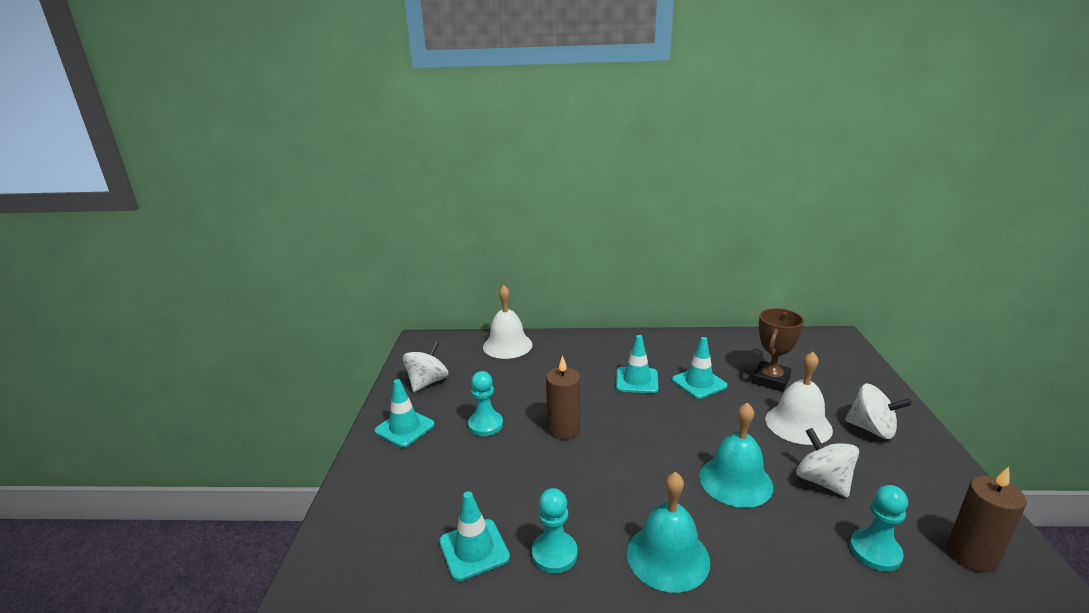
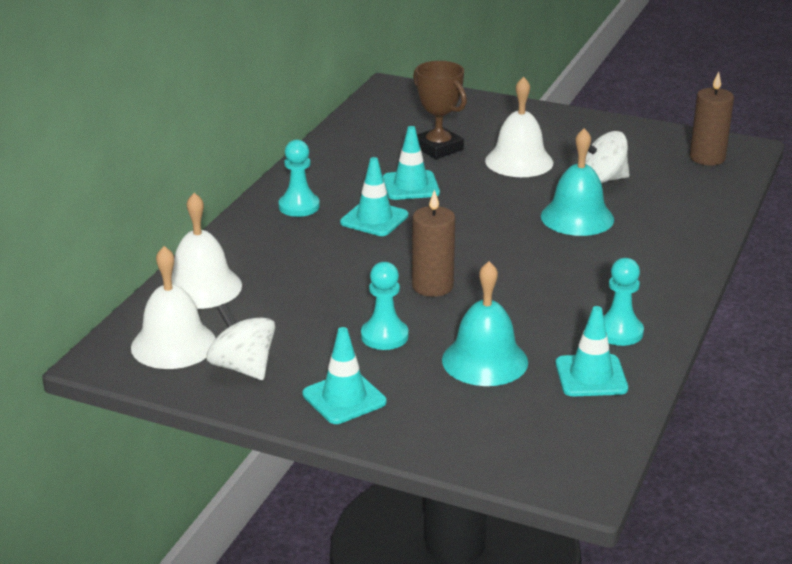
camera: 70 degrees left, 5 degrees up
(442, 354) = (173, 344): none -> white bell
(668, 556) = (650, 277): turquoise bell -> turquoise bell (485, 360)
(872, 429) = (550, 133): white spinning top -> none
(875, 551) = (687, 190): turquoise pawn -> turquoise pawn (299, 206)

